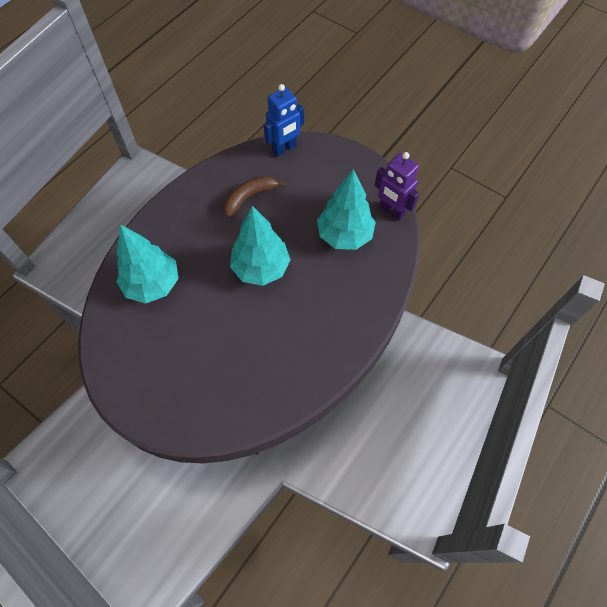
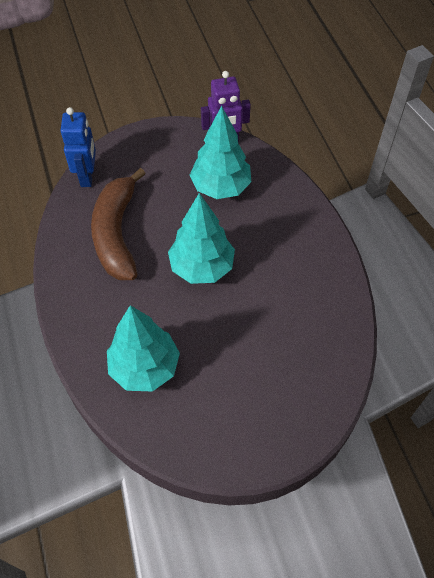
camera: 55 degrees left, 5 degrees down
(249, 197) = (117, 233): brown banana -> brown banana, size x1.67

